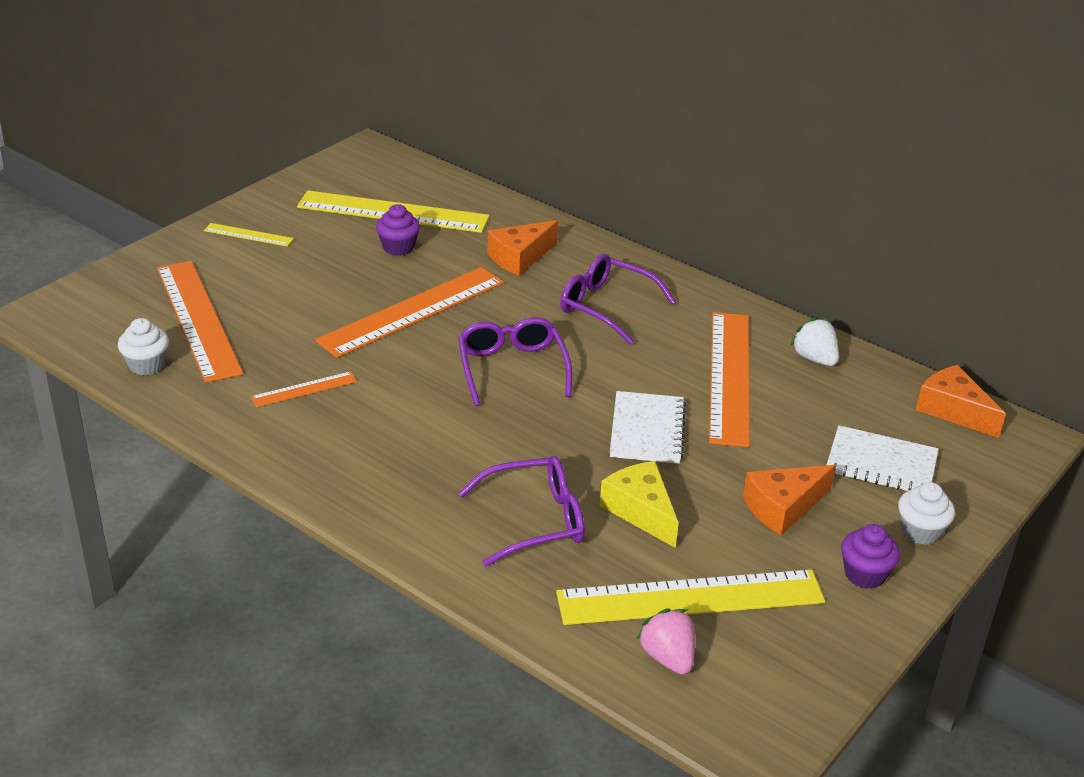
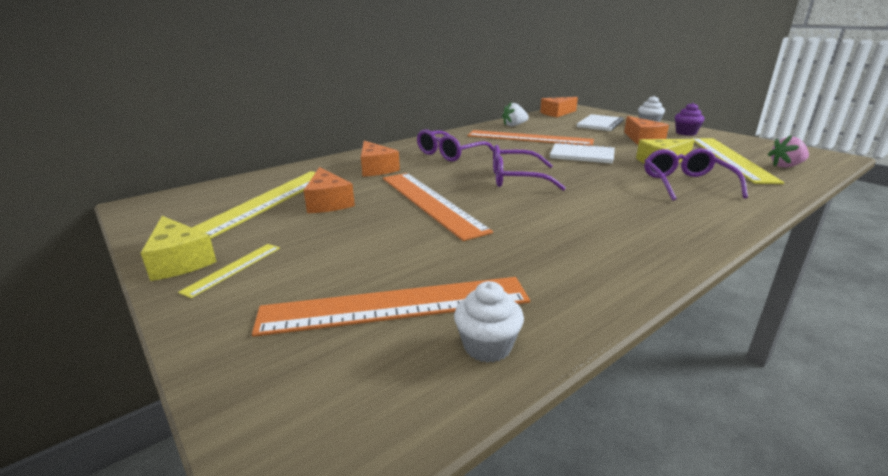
camera: 75 degrees left, 10 degrees down
(259, 207) = (179, 261): none -> yellow cheese
(304, 389) = (542, 249): orange ruler -> none
(398, 247) = (328, 202): purple cupcake -> orange cheese

